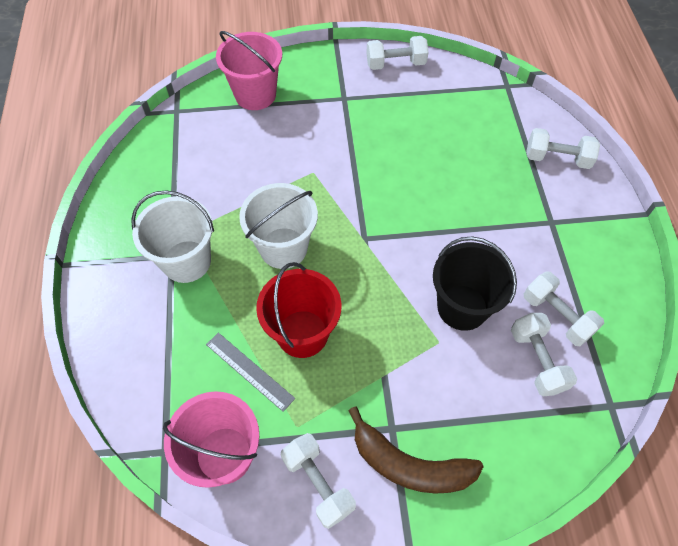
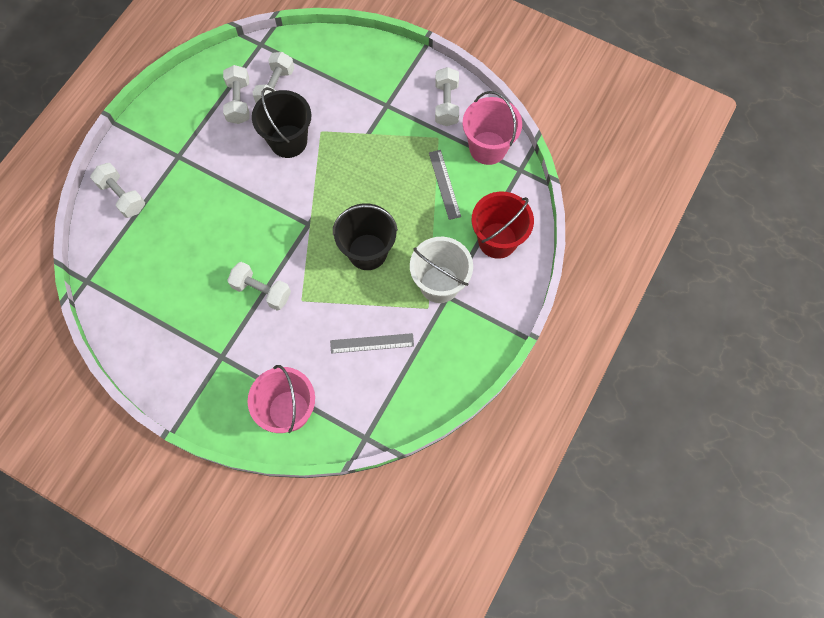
camera: 145 degrees left, 10 degrees up
(220, 176) = (372, 343): none -> grey ruler
(283, 248) = (367, 252): white bucket -> black bucket
(302, 333) = (397, 186): red bucket -> red bucket (497, 240)
(395, 64) = (148, 365): white dumbbell -> white dumbbell (261, 291)
(409, 465) = (392, 83): brown banana -> none

